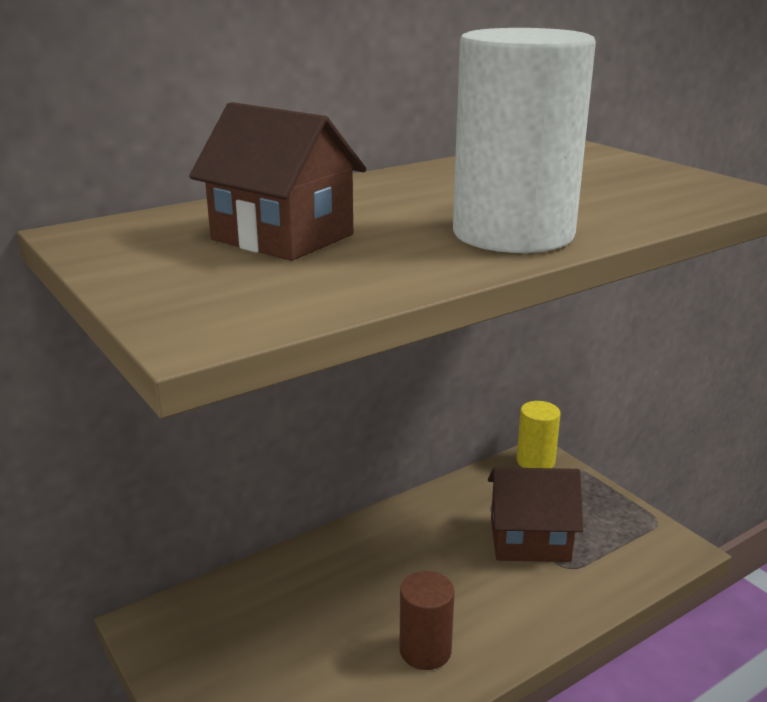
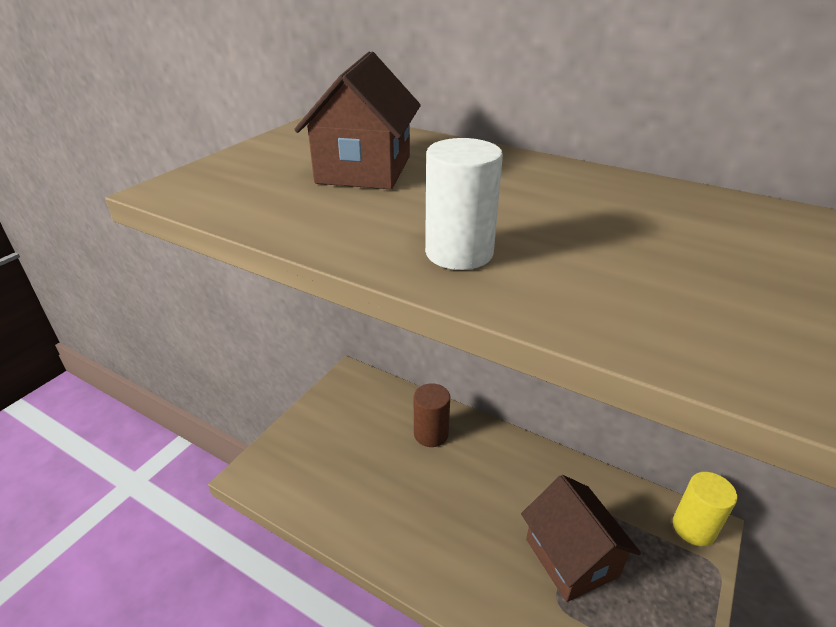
camera: 65 degrees right, 10 degrees up
(425, 650) = (399, 523): brown cylinder -> brown cylinder (431, 434)
(513, 234) = (459, 253): white cylinder -> white cylinder, size x0.53

